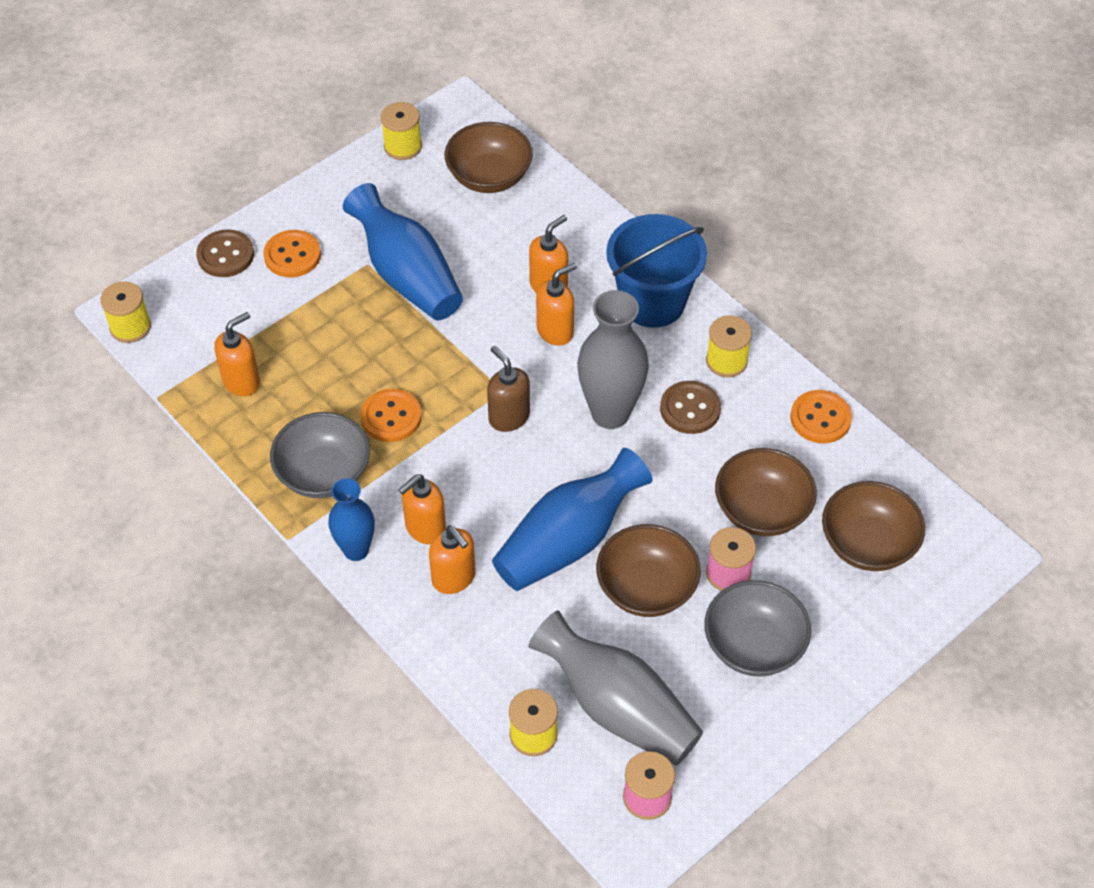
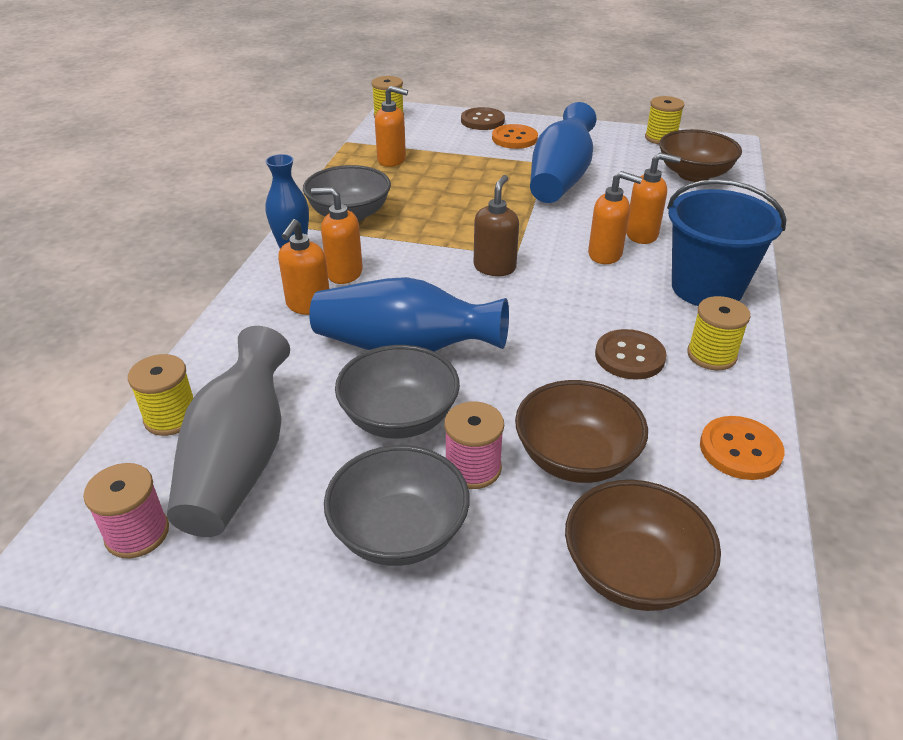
camera: 55 degrees right, 15 degrees down
(391, 417) = (430, 220): orange button -> none
(610, 413) = (564, 314): grey vase -> none
(646, 588) = (399, 418): brown bowl -> grey bowl

